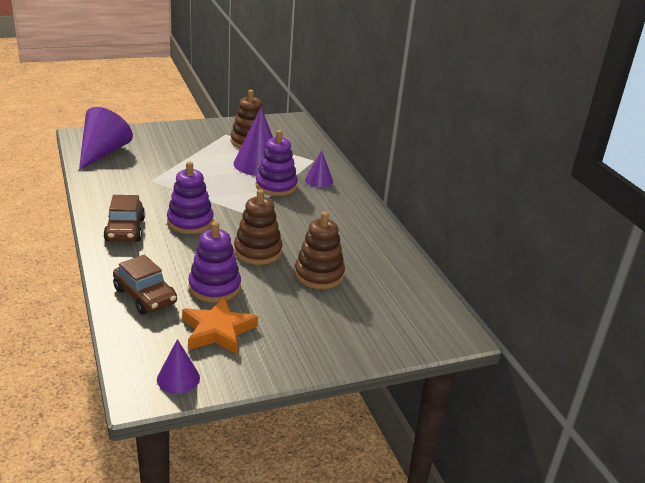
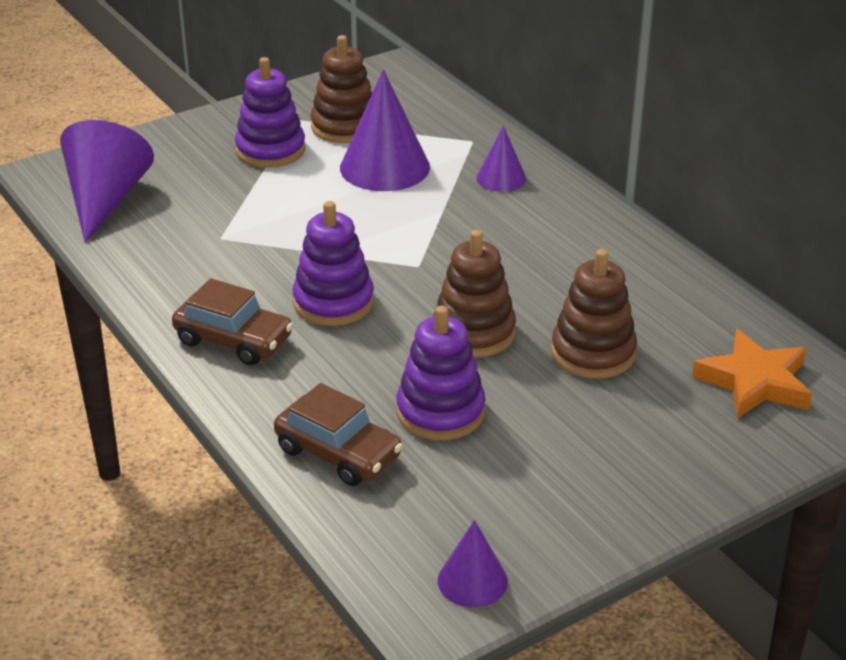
camera: 10 degrees left, 5 degrees up
(125, 230) = (233, 340): brown car -> brown car turned 45 degrees counterclockwise
(218, 330) = (488, 486): orange star -> orange star (754, 382)
(276, 186) = (437, 204): purple stacking toy -> purple stacking toy (270, 150)

